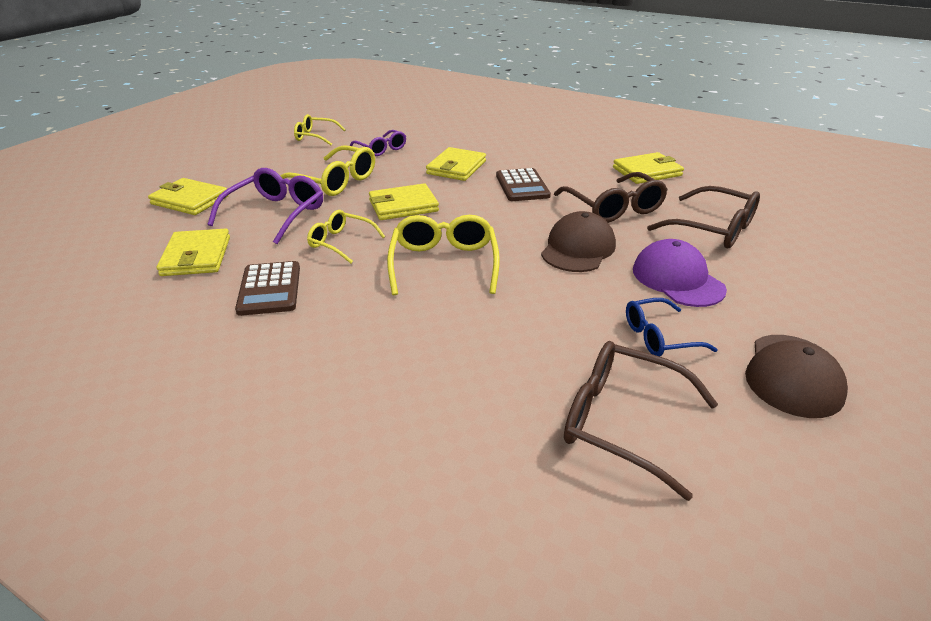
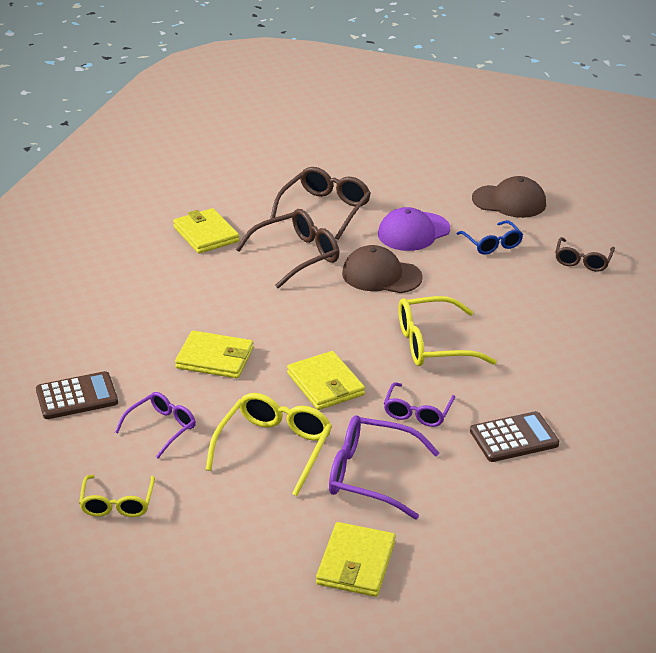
camera: 100 degrees left, 0 degrees up
(196, 256) = (479, 507): yellow wallet -> none
(341, 242) = (417, 412): yellow glasses -> purple glasses
(522, 186) = (257, 309): brown calculator -> brown calculator (77, 396)
(622, 422) = (582, 261): brown glasses -> brown glasses, size x0.63

